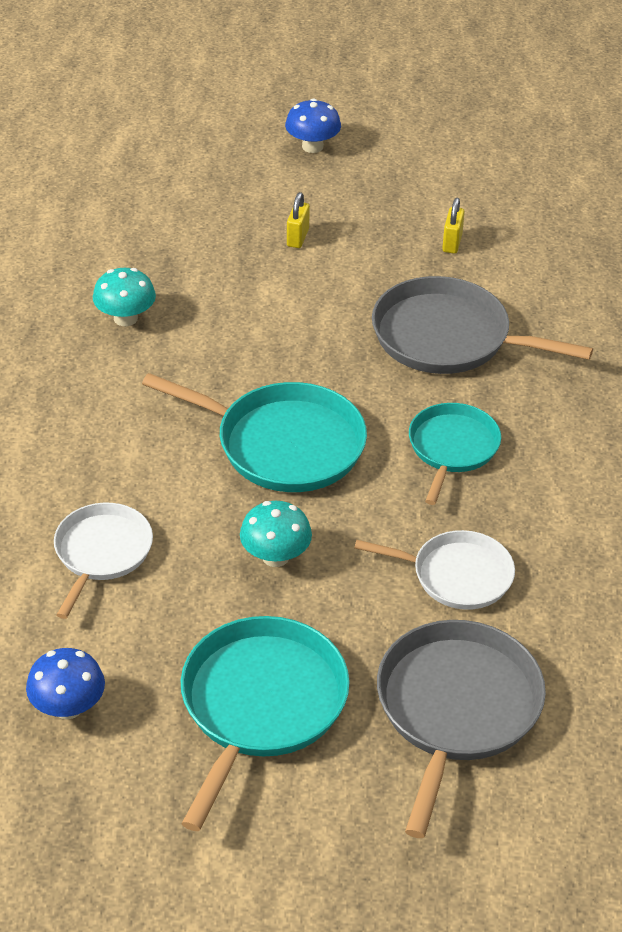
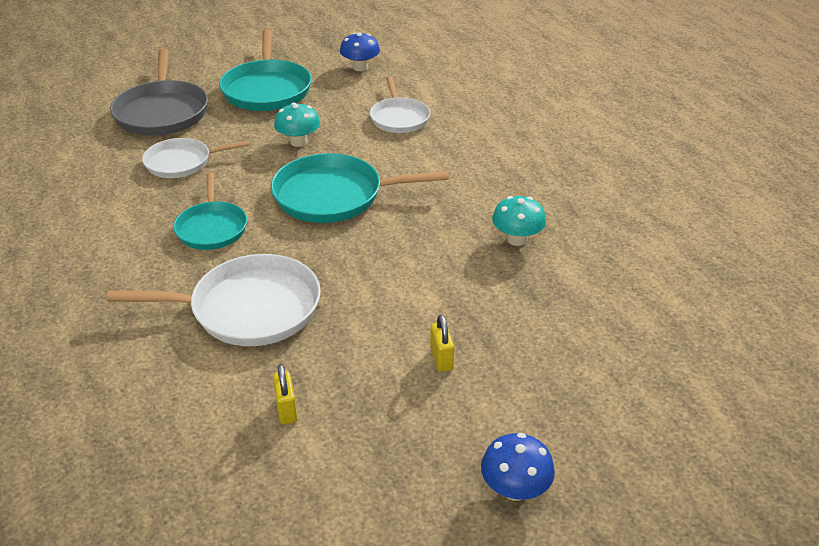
camera: 155 degrees right, 5 degrees down
(448, 337) = (248, 308): grey pan -> white pan

